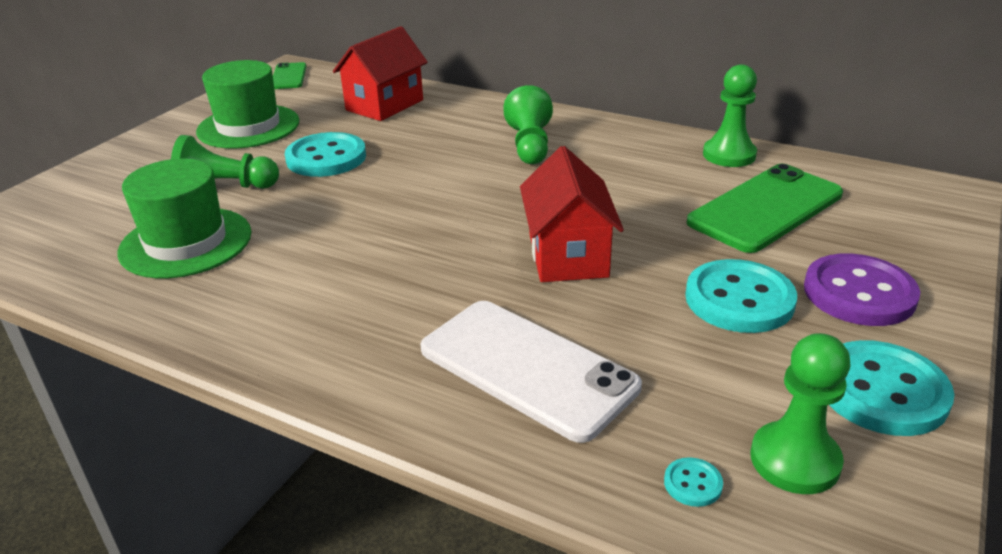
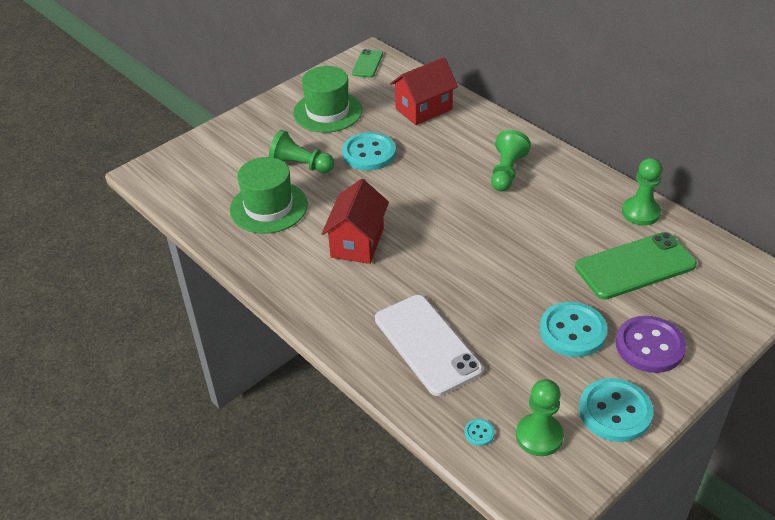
camera: 20 degrees right, 10 degrees up
(568, 255) = (487, 272): red house -> red house (357, 242)

